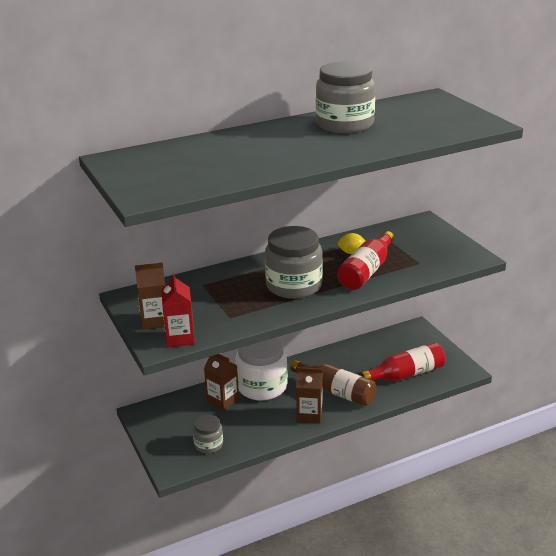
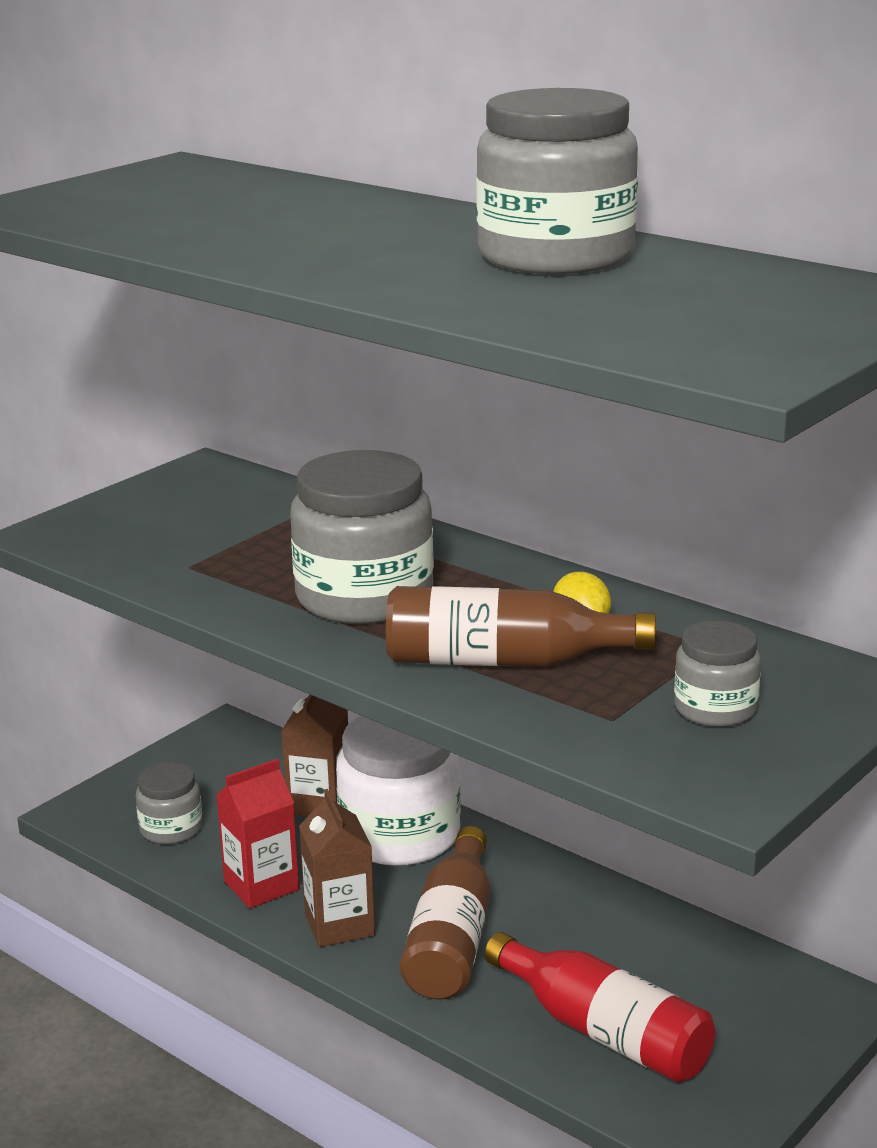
camera: 65 degrees right, 5 degrees down
(155, 321) = (133, 509): brown carton -> none
(180, 338) = (84, 543): red carton -> red carton (261, 886)
(366, 271) = (504, 661): red bottle -> brown bottle
(424, 246) = (715, 708): none -> grey jar

